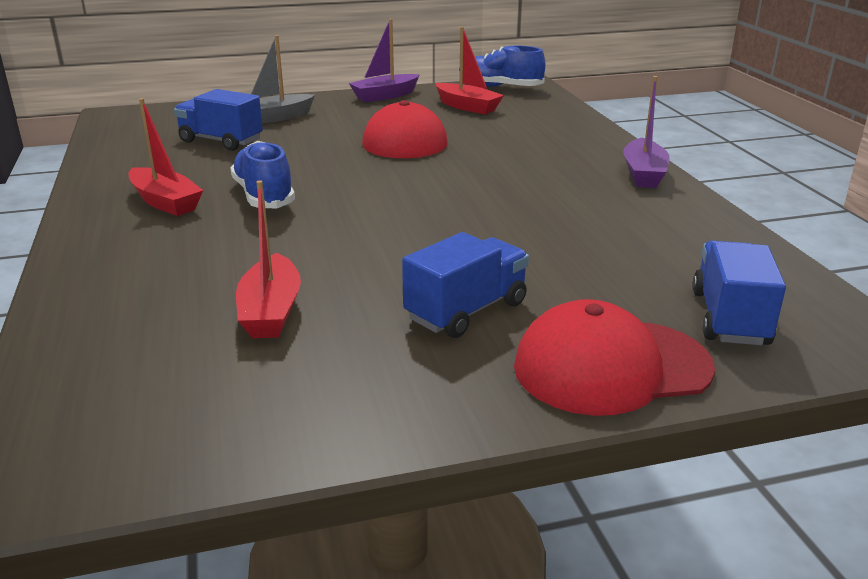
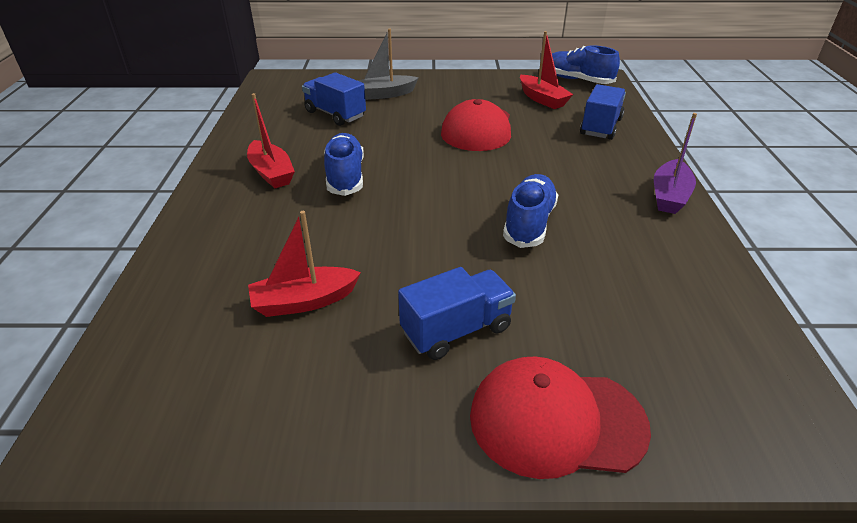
camera: 15 degrees right, 10 degrees up
(271, 311) = (304, 301): red boat -> red boat turned 60 degrees clockwise
(385, 96) = (479, 80): purple boat -> none
(504, 212) = (529, 223): none -> blue shoe
(729, 318) = (687, 384): blue truck -> blue truck (600, 127)

